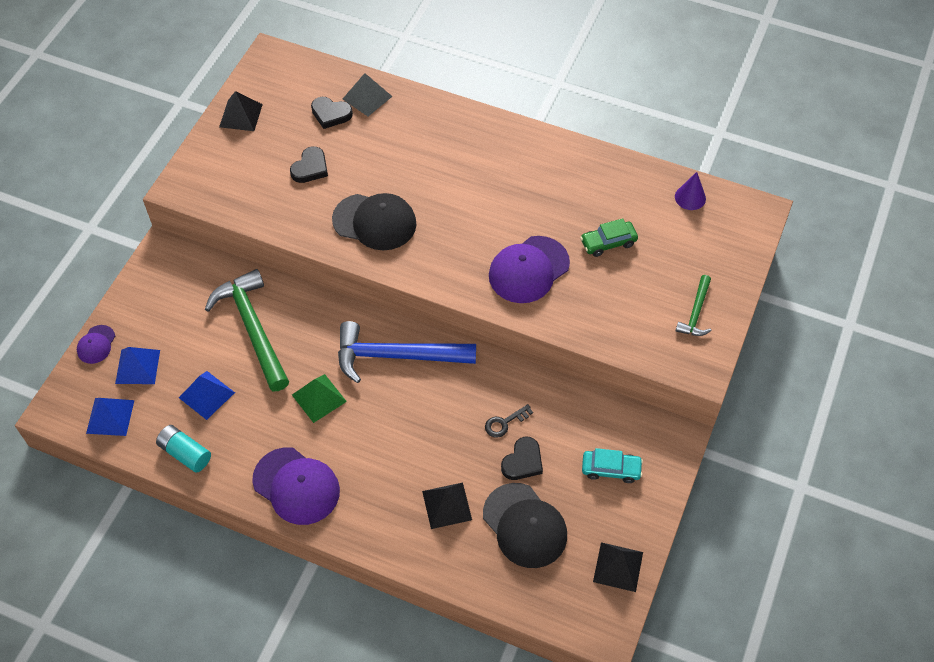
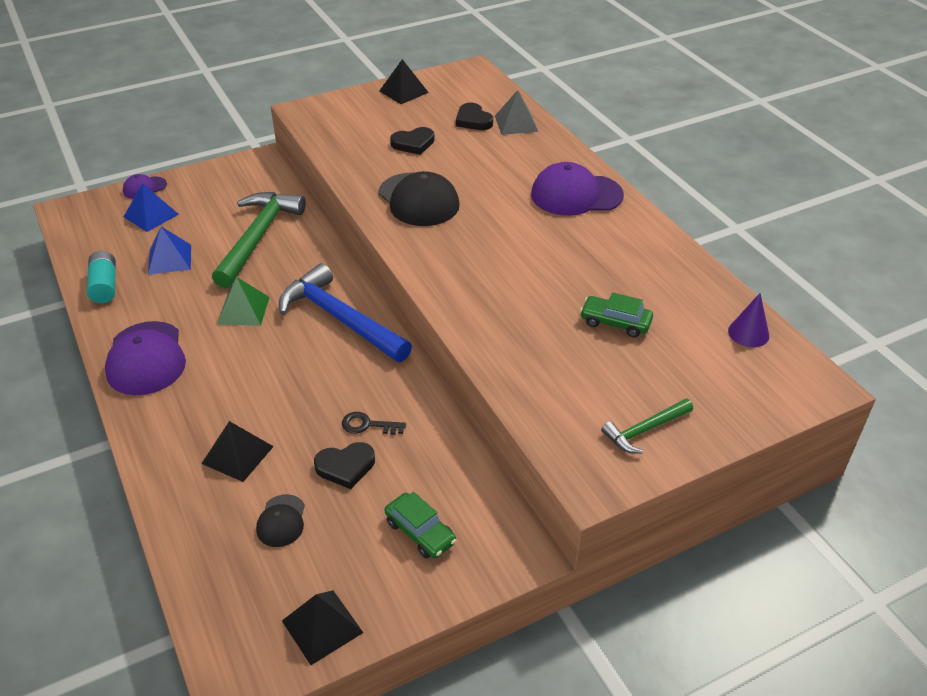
camera: 40 degrees right, 15 degrees down
(110, 416) = (92, 233): blue pyramid -> none
(524, 525) = (281, 521): black cap -> black cap, size x0.52
(528, 270) = (510, 301): purple cap -> purple cap (576, 195)
(611, 469) = (420, 532): turquoise car -> green car

